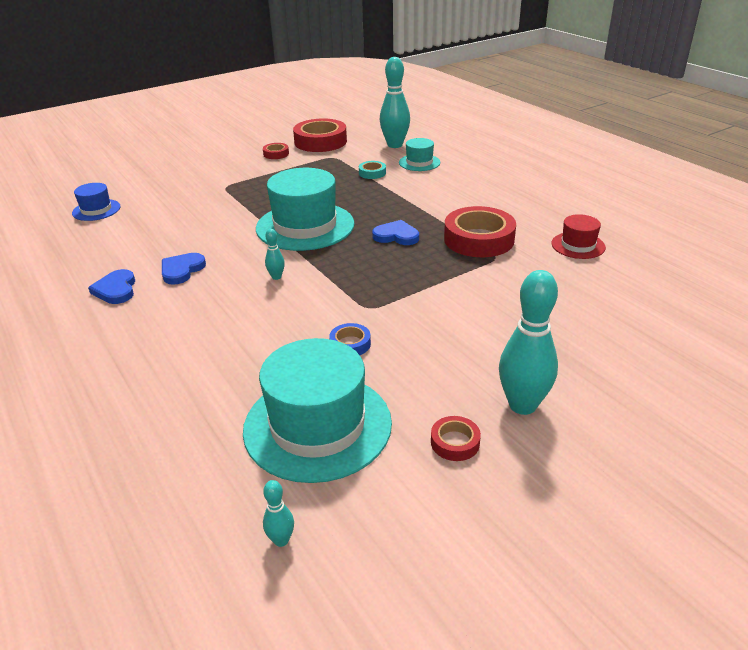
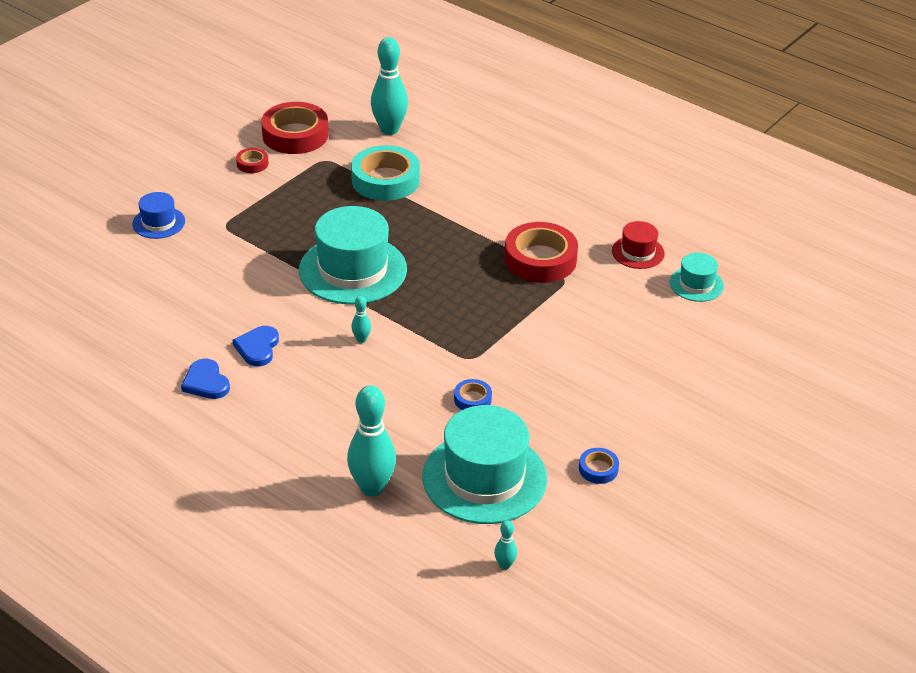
camera: 20 degrees left, 5 degrees up
(96, 210) = (95, 283): blue hat -> blue hat (158, 223)
(372, 173) = (385, 180): turquoise tape -> turquoise tape, size x2.13
(396, 236) = (456, 268): blue heart -> none
(419, 162) = (431, 156): turquoise hat -> turquoise hat (696, 284)
(455, 442) = (598, 469): red tape -> blue tape
(522, 405) = (639, 428): turquoise bowling pin -> turquoise bowling pin (372, 488)

